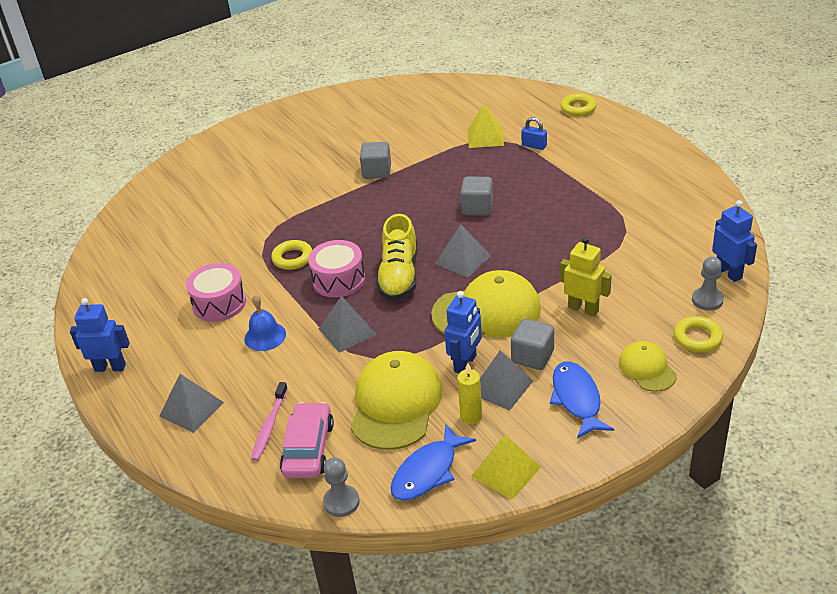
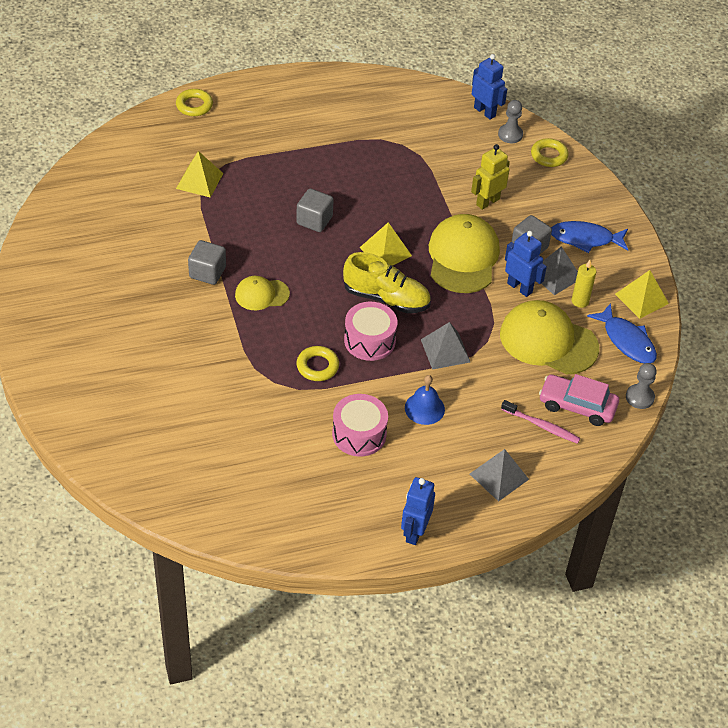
camera: 80 degrees left, 10 degrees up
(463, 259) = (385, 251): grey pyramid -> yellow pyramid
(534, 146) = (238, 154): blue padlock -> none
(647, 369) = (569, 192): yellow cap -> yellow cap (261, 294)
(728, 273) = (485, 112): blue robot -> blue robot turned 60 degrees clockwise

